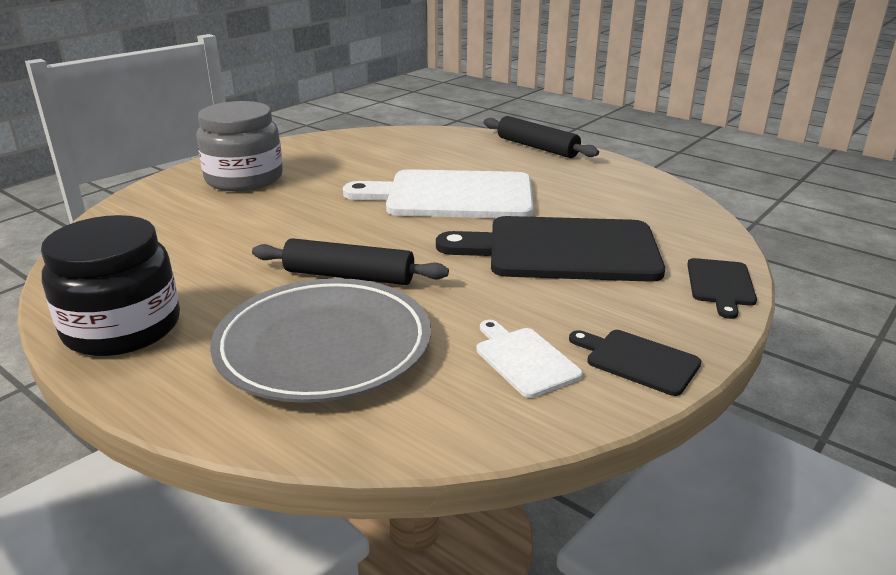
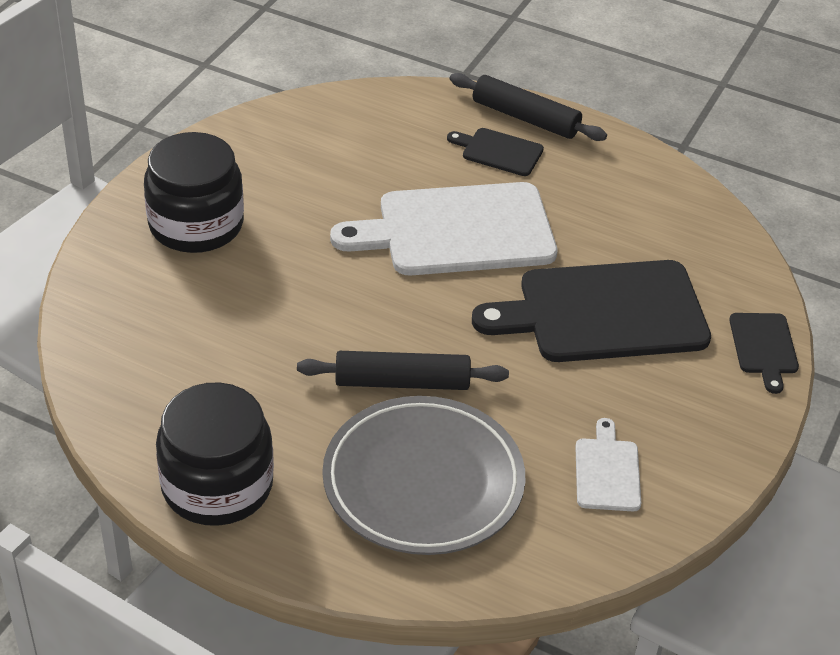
camera: 15 degrees left, 15 degrees up
(244, 179) = (196, 225): grey jar -> black jar
(524, 359) = (607, 471): white cutting board -> white cutting board turned 45 degrees clockwise
(638, 360) = (704, 458): black cutting board -> black cutting board (499, 151)

